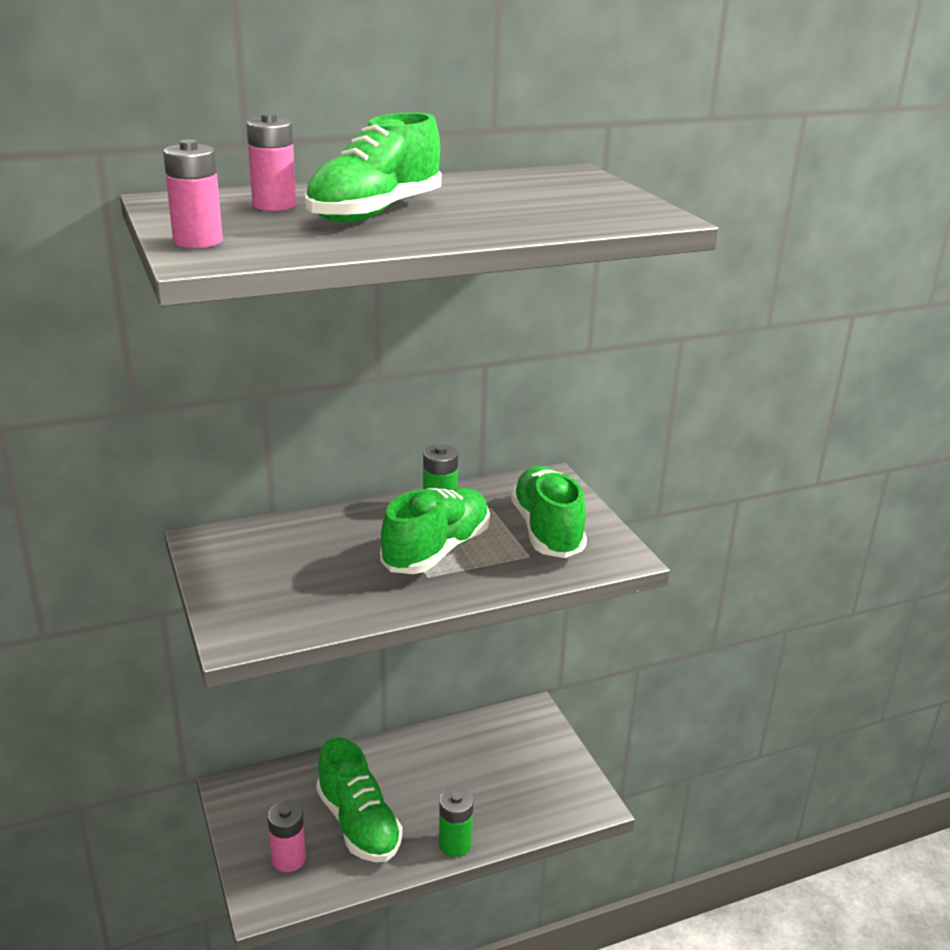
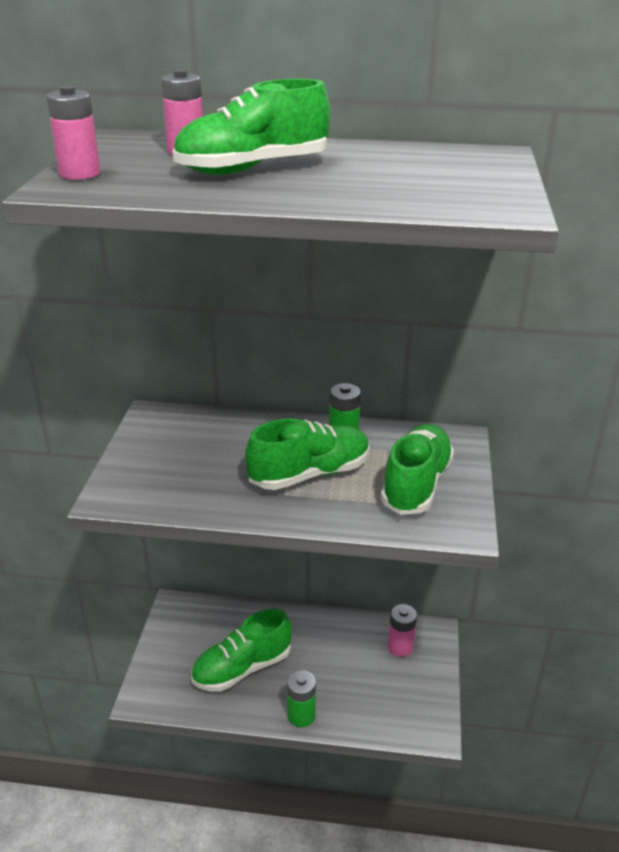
camera: 30 degrees right, 5 degrees up
(288, 859) = (178, 674): pink battery -> pink battery (400, 647)
(358, 824) = (242, 668): green shoe -> green shoe turned 60 degrees clockwise

